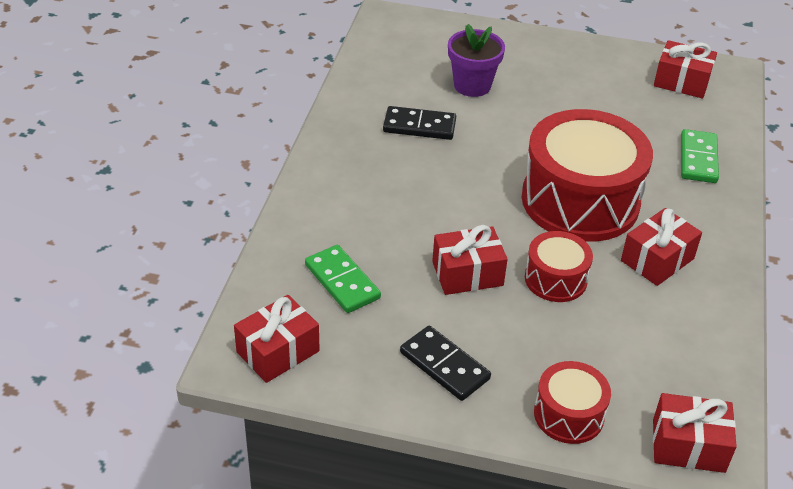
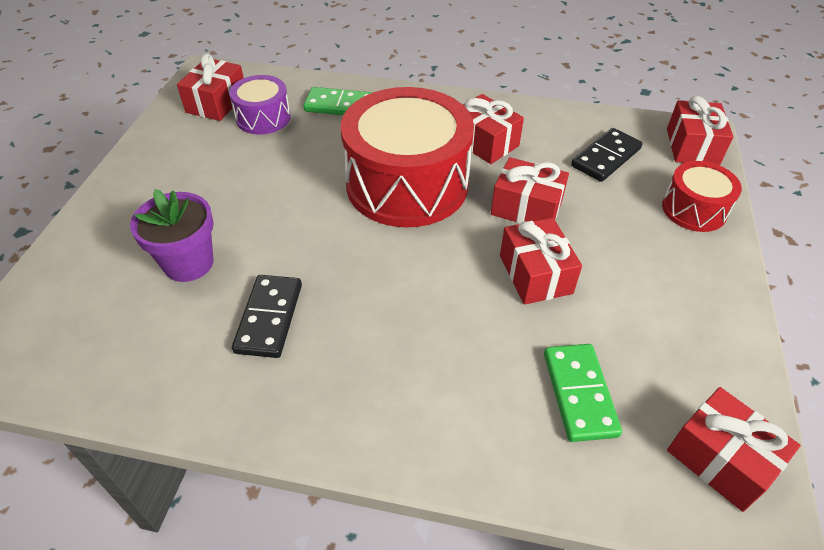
camera: 90 degrees left, 5 degrees up
(342, 281) = (579, 394): green domino -> green domino turned 60 degrees counterclockwise
(444, 365) = (674, 294): black domino -> black domino (605, 157)
(555, 279) = (526, 208): red drum -> red gift
(664, 111) = (263, 118): none -> purple drum

